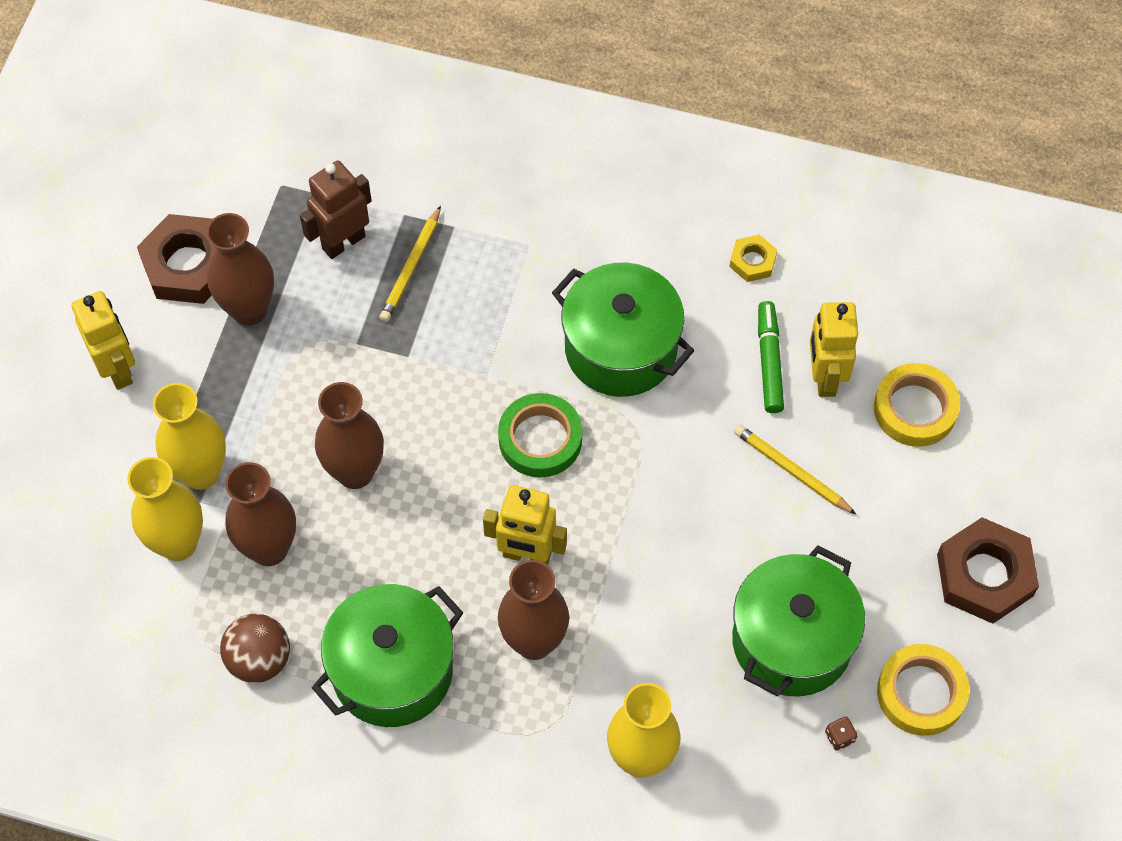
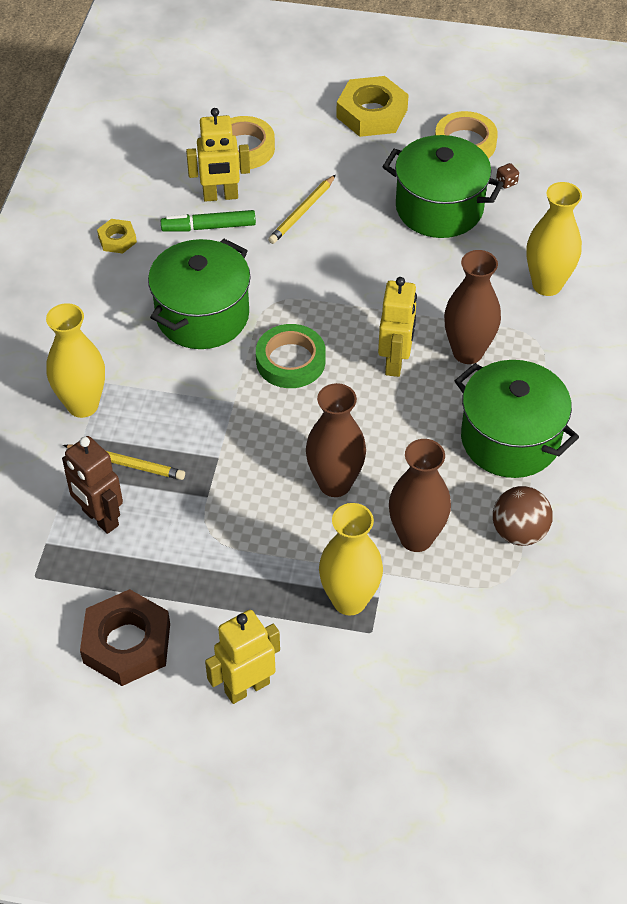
camera: 95 degrees left, 10 degrees down
(178, 543) = (422, 608): yellow vase -> yellow vase (83, 405)
(249, 310) = (175, 585): brown vase -> none
(984, 575) = (372, 113): brown nut -> yellow nut

